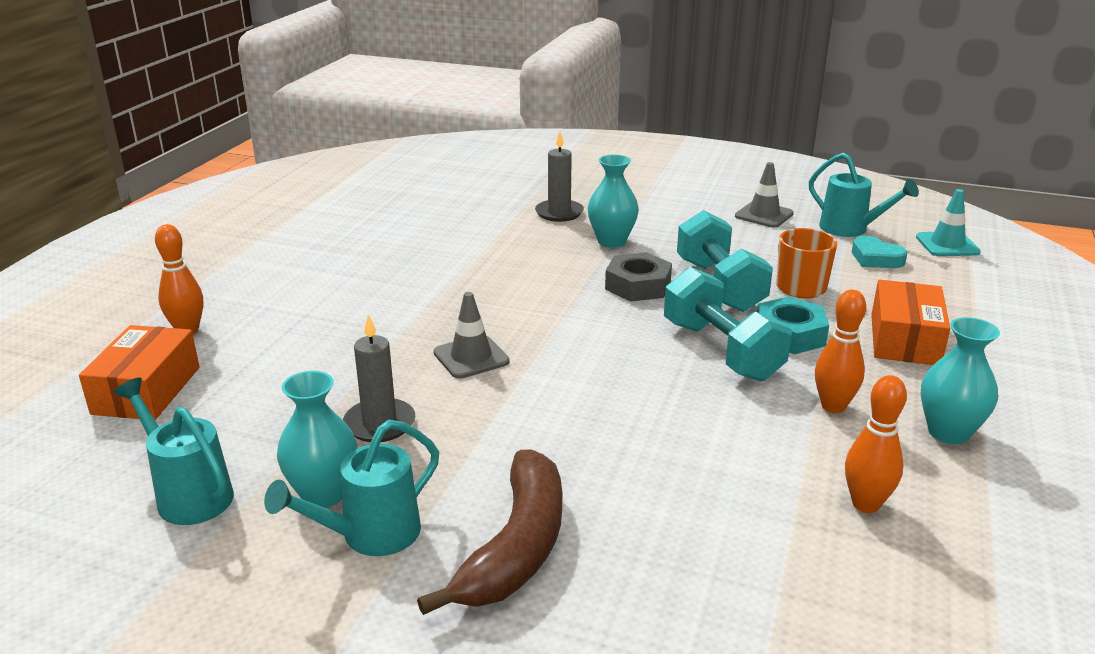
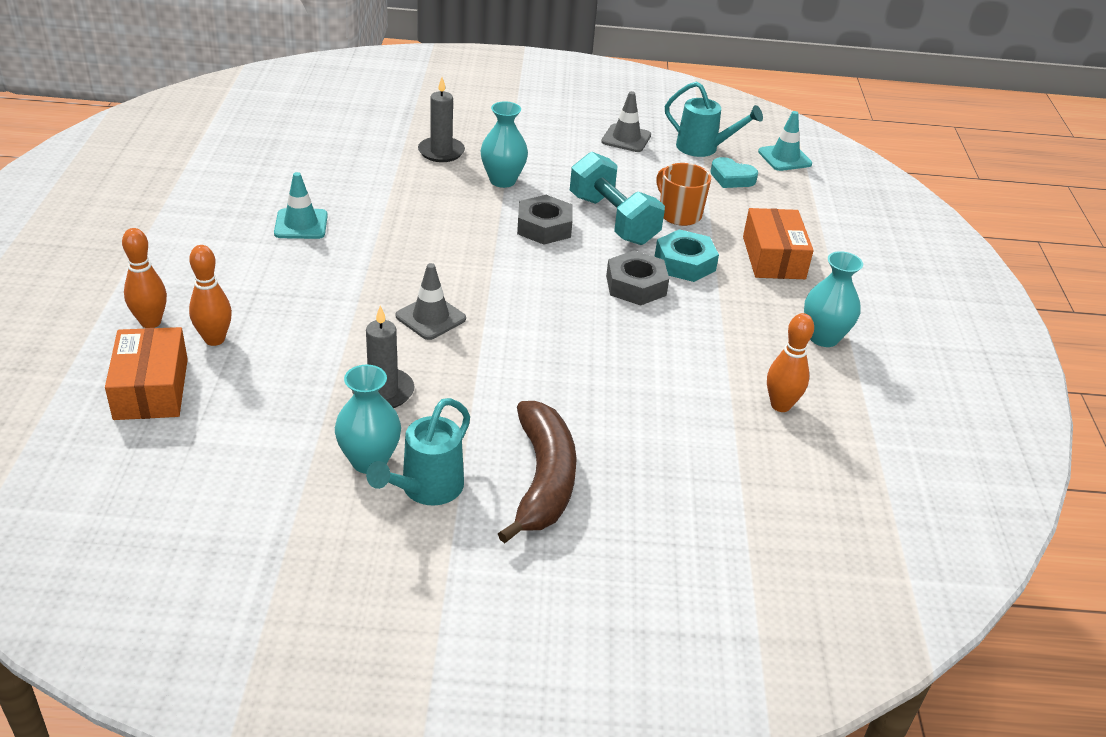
camera: 20 degrees left, 10 degrees up
(189, 494) = (254, 479): turquoise watering can -> none
(385, 262) = (301, 224): none -> turquoise traffic cone
(721, 351) = (636, 285): turquoise dumbbell -> grey nut
(833, 406) = (736, 326): orange bowling pin -> orange bowling pin (214, 339)

